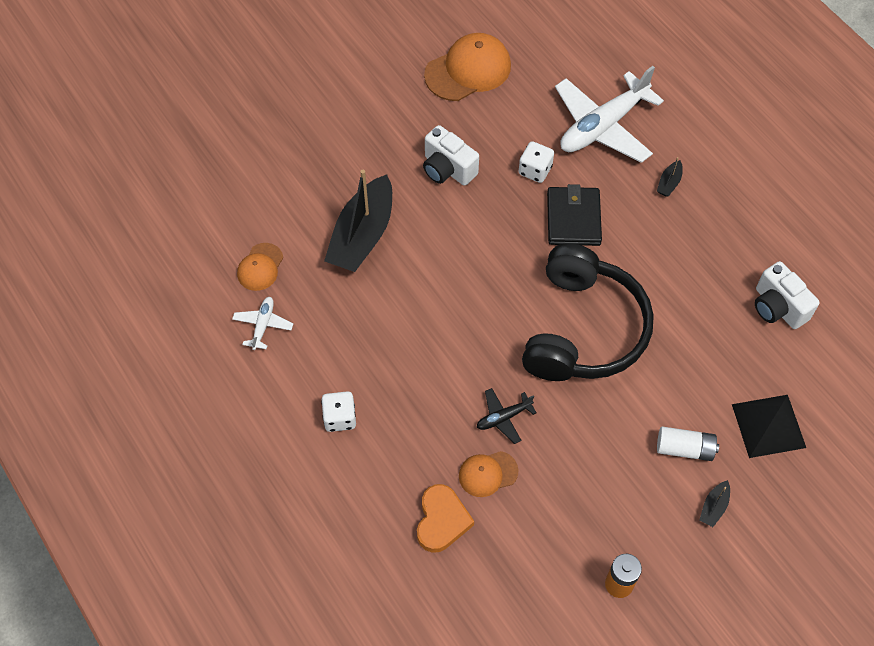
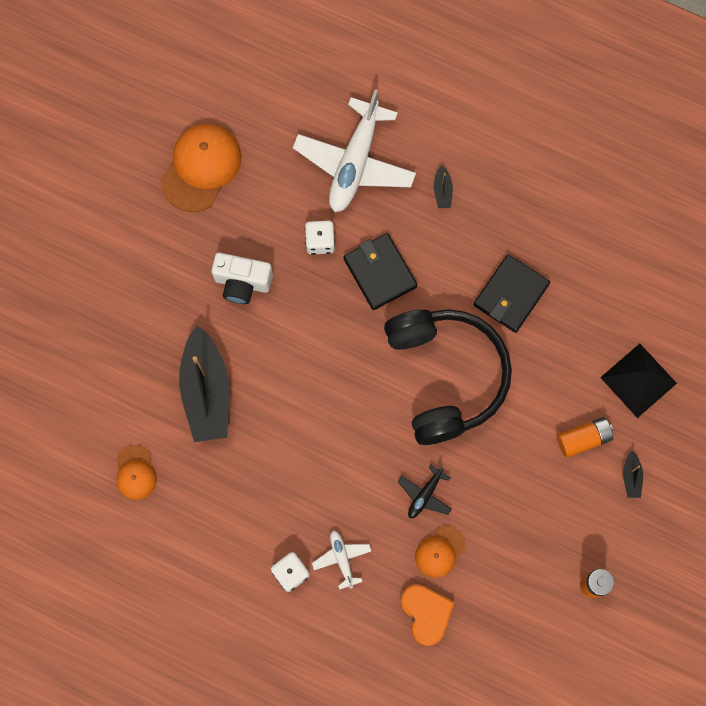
camera: 30 degrees left, 15 degrees up
(263, 325) = (173, 526): white plane -> white plane (342, 558)
(684, 293) = (511, 295): none -> black wallet
(684, 449) = (583, 439): white battery -> orange battery
(778, 307) = (593, 265): white camera -> none

